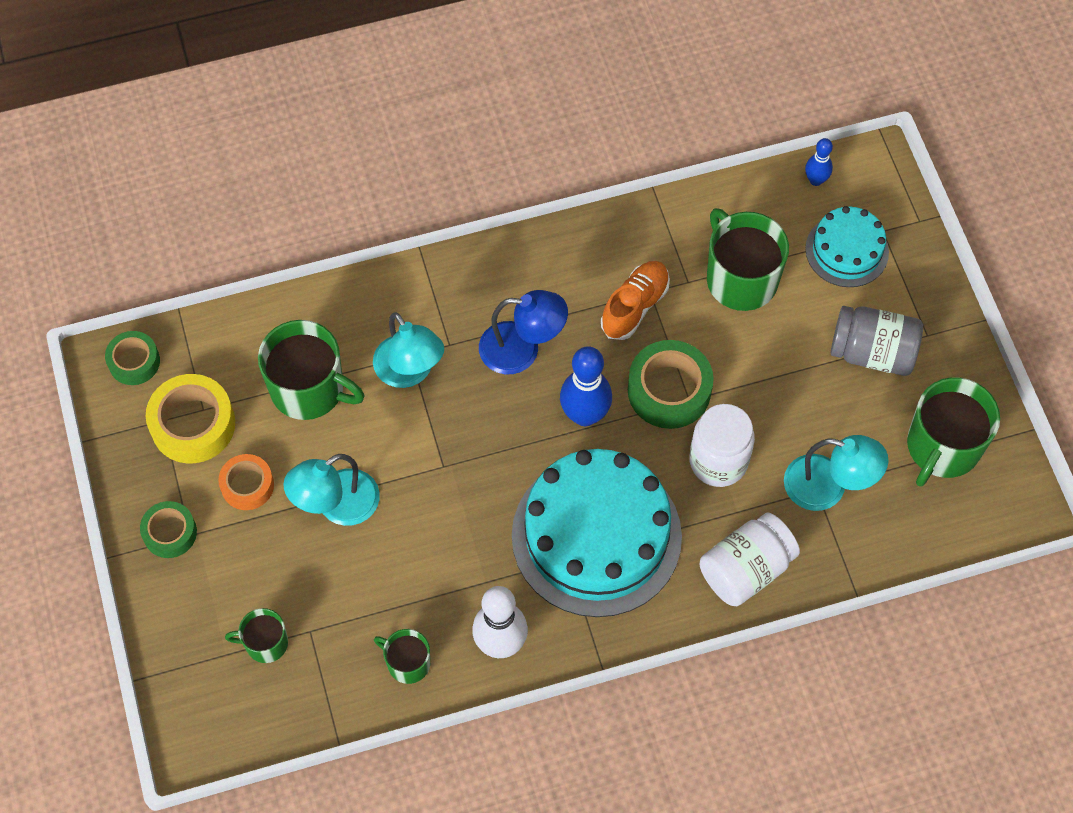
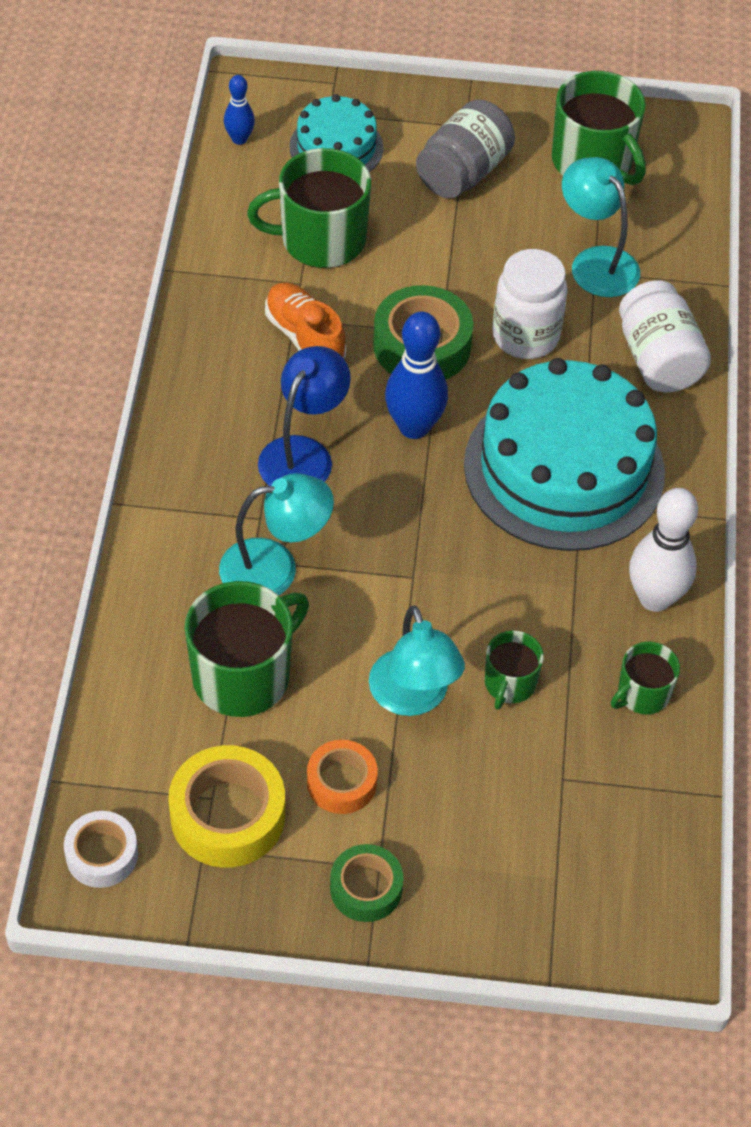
camera: 70 degrees left, 10 degrees down
(134, 362) = (102, 855): green tape -> white tape
(265, 643) = (559, 830): green mug -> green mug (509, 683)
(828, 487) = (596, 262): turquoise lamp -> turquoise lamp turned 75 degrees counterclockwise

